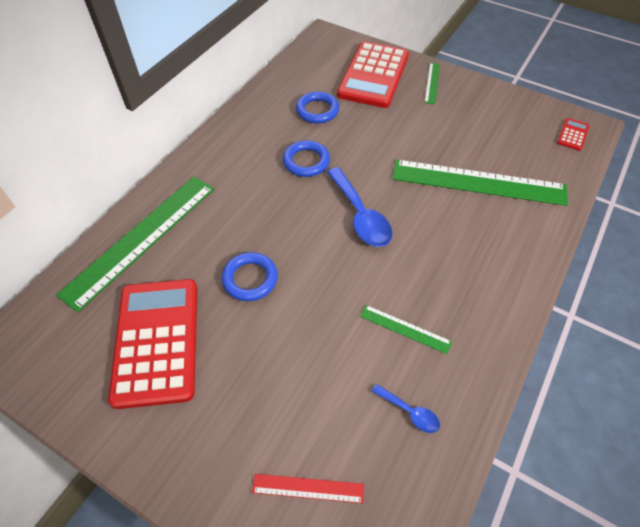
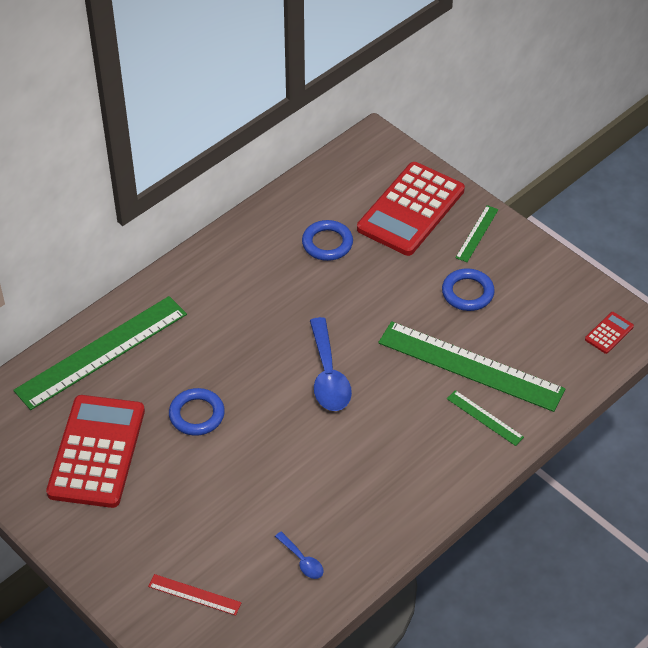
camera: 15 degrees right, 5 degrees down
(306, 161) = (293, 303): blue ring -> blue ring (467, 293)
(405, 328) = (327, 492): green ruler -> green ruler (485, 417)

